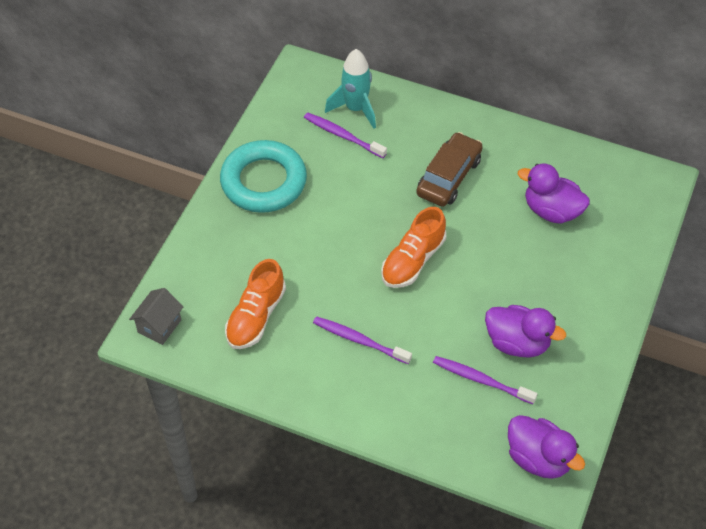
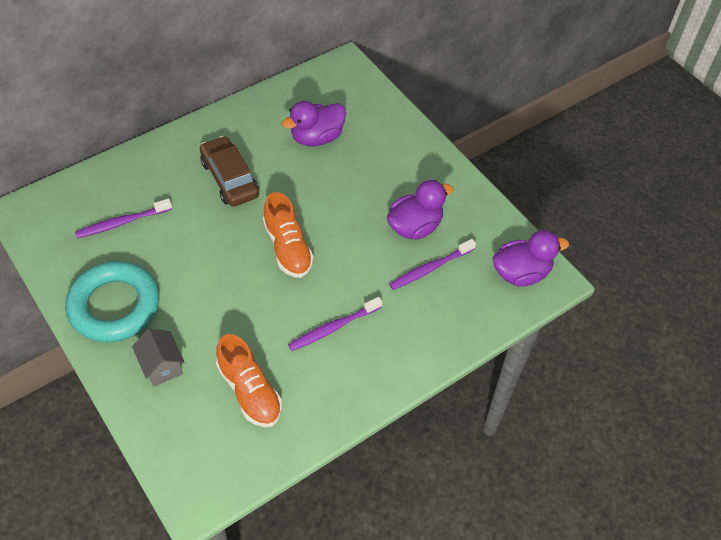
camera: 60 degrees left, 0 degrees up
(159, 326) = (196, 477): grey house -> grey house (162, 366)
(355, 109) = (104, 198): turquoise rocket -> none

